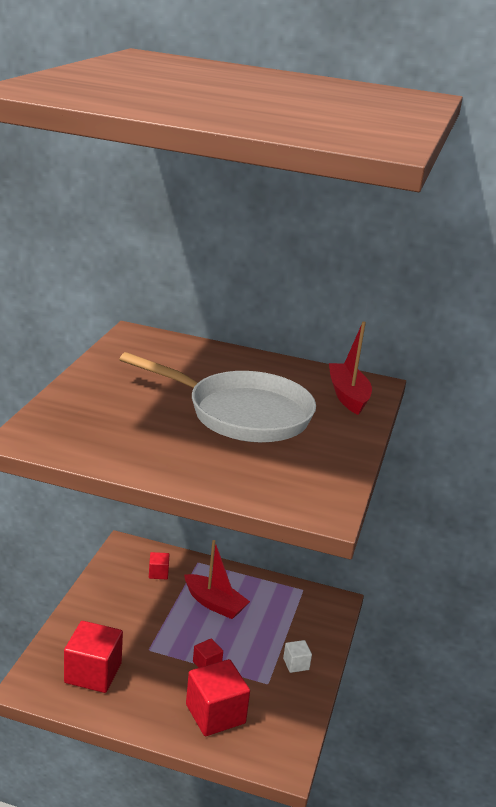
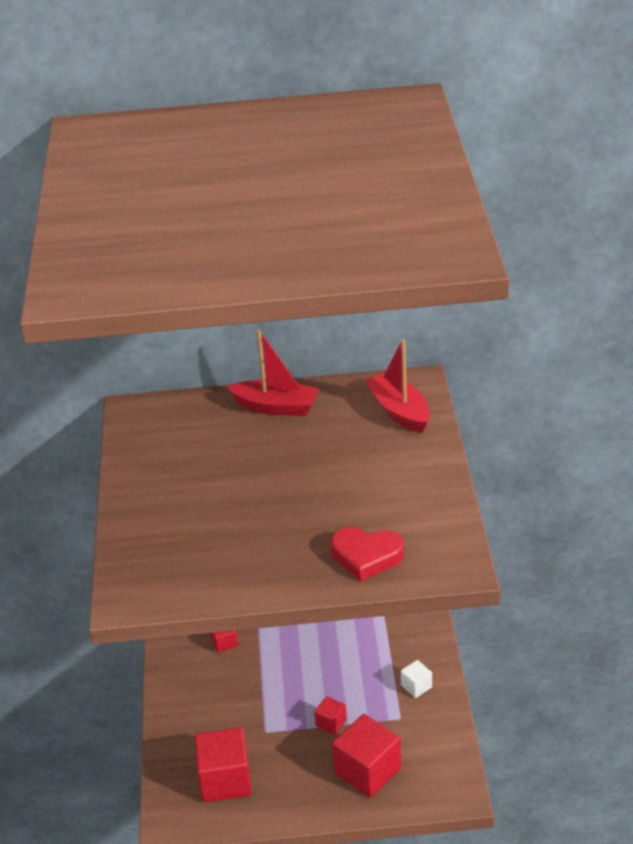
camera: 15 degrees left, 10 degrees up
(214, 604) = (302, 654): red boat -> red boat (276, 407)
(242, 414) = (312, 478): white pan -> none
(248, 478) = (366, 556): none -> red heart

